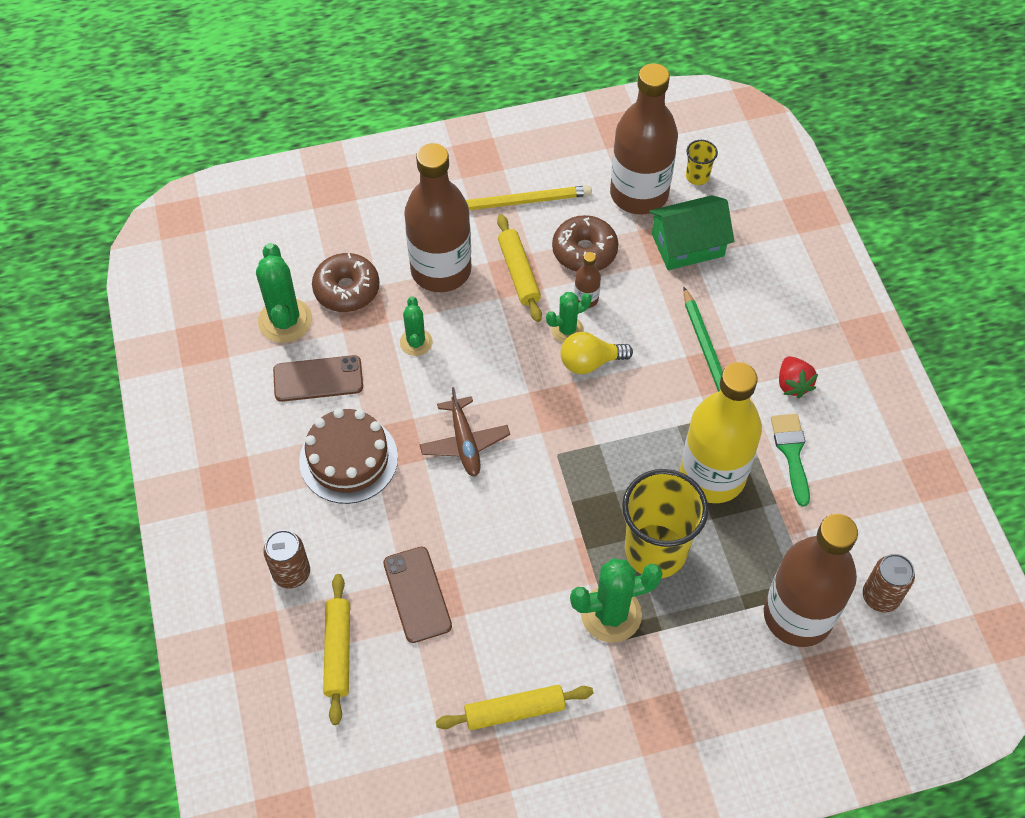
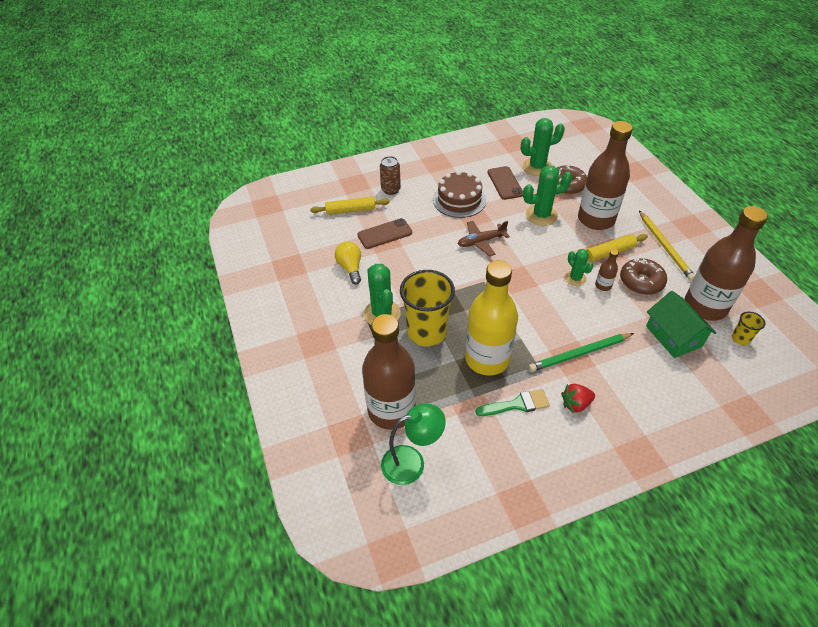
camera: 85 degrees right, 10 degrees down
(416, 342) = (541, 215): green cactus -> green cactus, size x1.67
(514, 711) = (321, 278): yellow rolling pin -> none
(590, 362) = (555, 291): yellow light bulb -> yellow light bulb (350, 268)
(880, 596) = (412, 462): brown can -> green lamp

